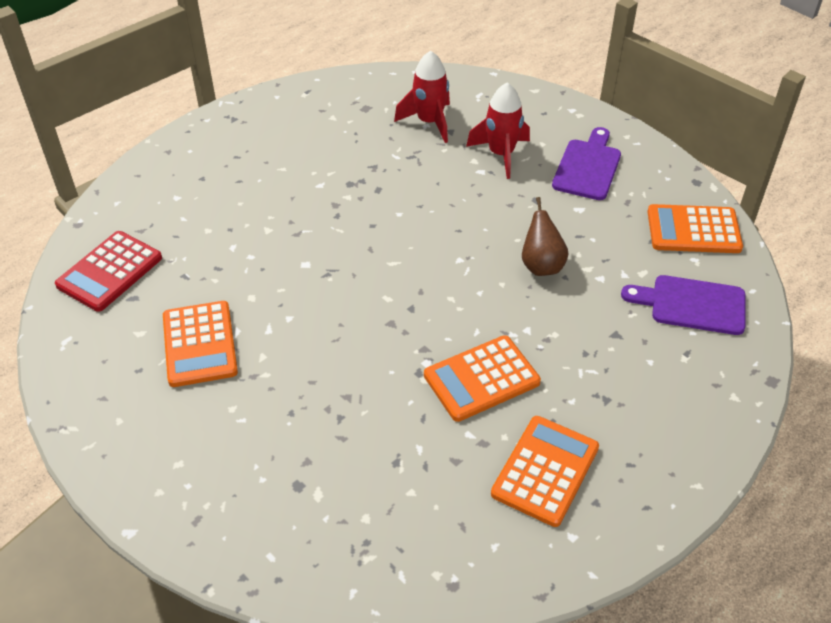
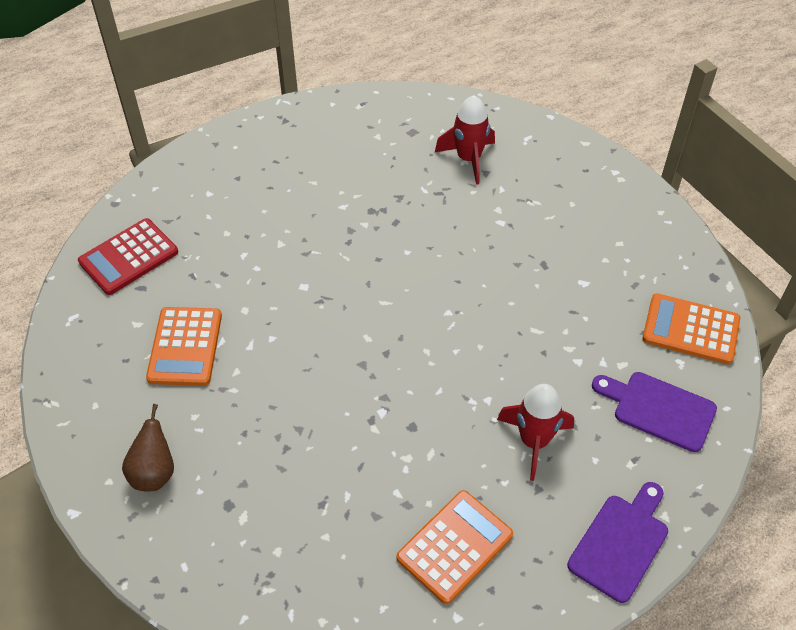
camera: 15 degrees right, 5 degrees up
(481, 379) = (427, 440): orange calculator -> none
(501, 154) = (527, 208): red rocket -> red rocket (534, 441)
(541, 265) = (525, 335): brown pear -> brown pear (154, 473)
(588, 167) = (608, 238): purple cutting board -> purple cutting board (621, 543)

